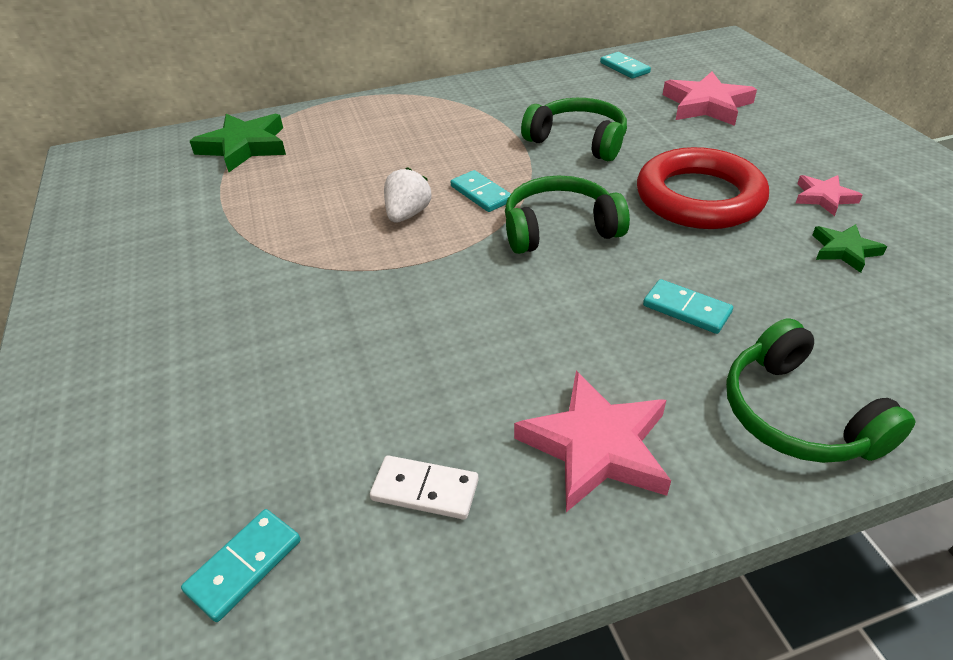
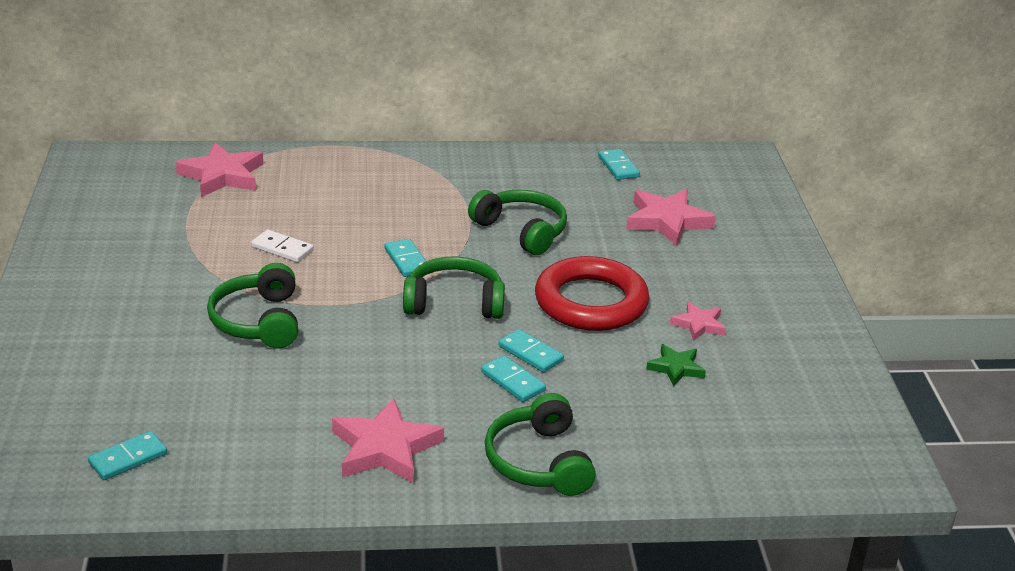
camera: 10 degrees right, 10 degrees down
(244, 147) = (222, 176): green star -> pink star
(349, 301) = (258, 321): none -> green headphones
(407, 214) = (336, 265): white strawberry -> none
(425, 489) = (257, 446): white domino -> white domino (282, 248)
(680, 269) = (530, 353): none -> turquoise domino

